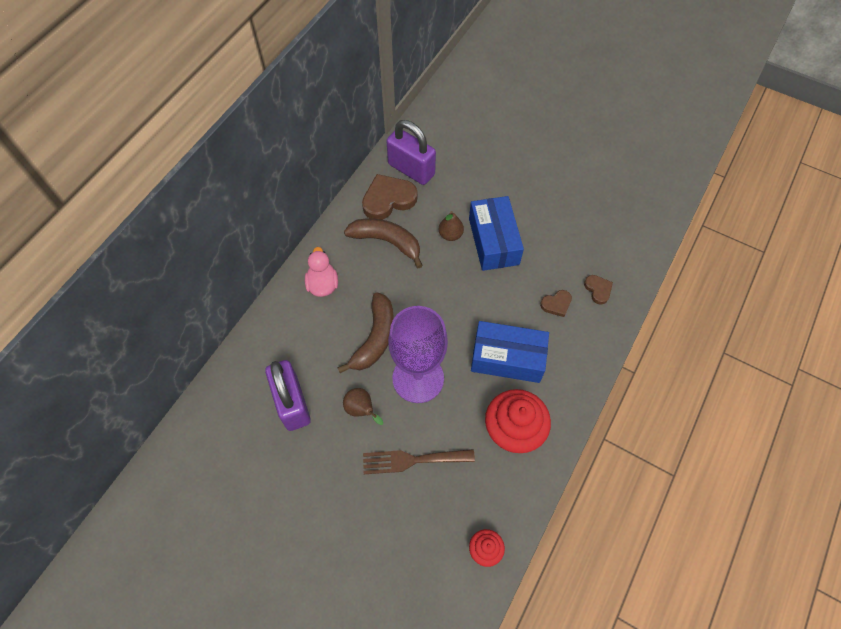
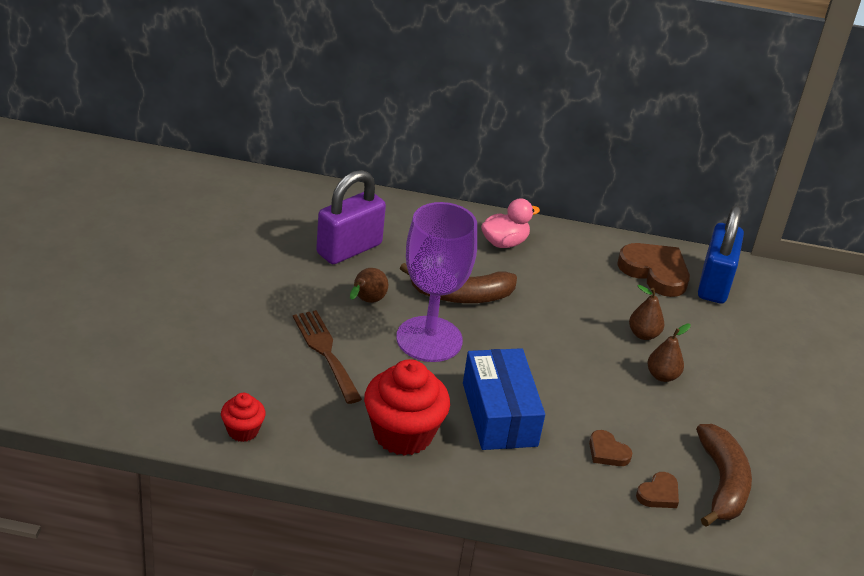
camera: 65 degrees right, 25 degrees down
(387, 242) = (594, 282): brown banana -> brown banana (722, 483)
(411, 169) = (714, 284): purple padlock -> blue padlock
(493, 241) = (662, 376): blue box -> brown pear

